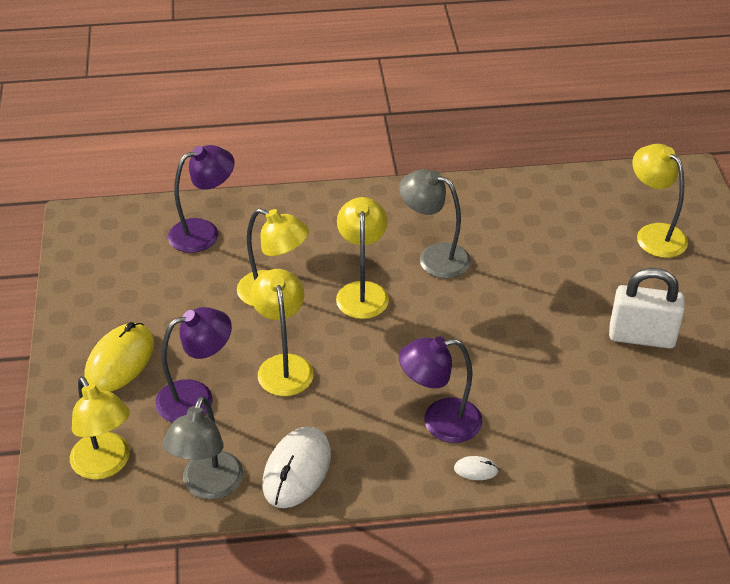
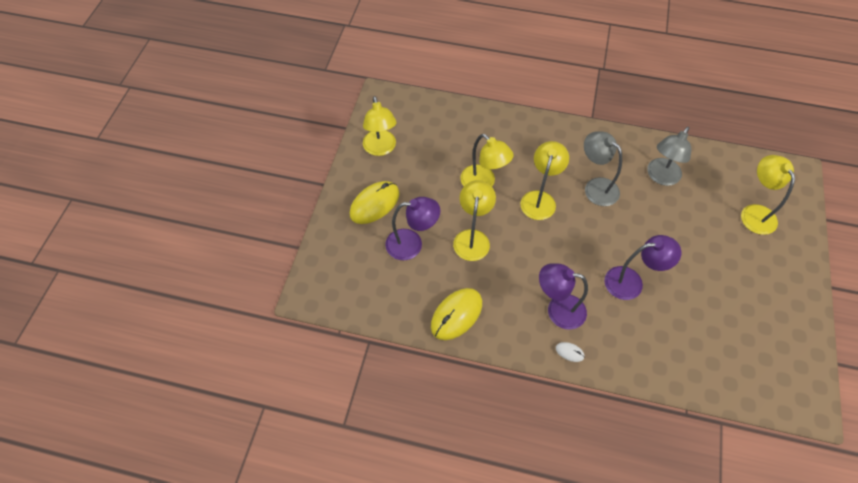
camera: 20 degrees right, 15 degrees up
(105, 465) = (344, 274): yellow lamp -> yellow lamp (380, 149)
(204, 232) = (454, 126): purple lamp -> purple lamp (631, 282)
(208, 486) = (399, 308): grey lamp -> grey lamp (660, 177)
(297, 470) = (456, 315): white mouse -> yellow mouse
(641, 337) = (717, 289): white padlock -> none

